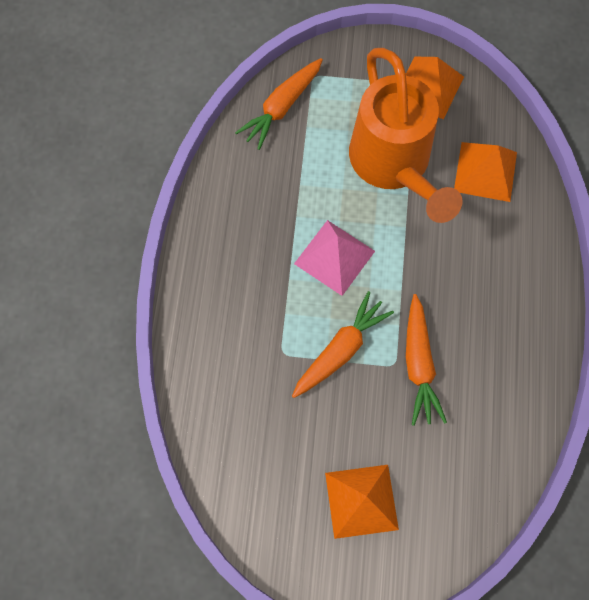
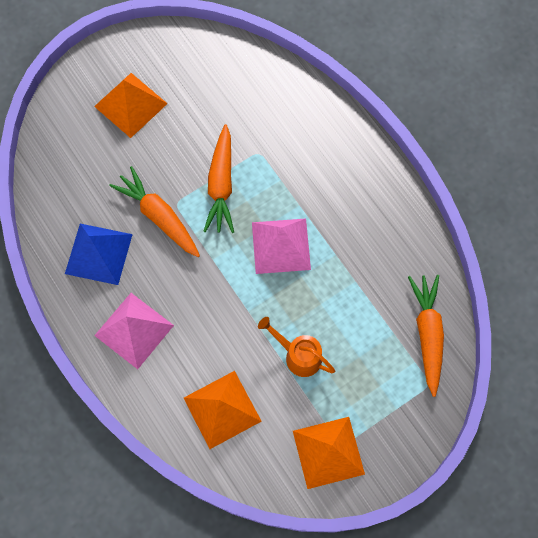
camera: 140 degrees right, 0 degrees up
(394, 165) = (298, 355): orange watering can -> orange watering can, size x0.44
(498, 372) = (98, 253): none -> blue pyramid
(513, 282) = (134, 330): none -> pink pyramid

